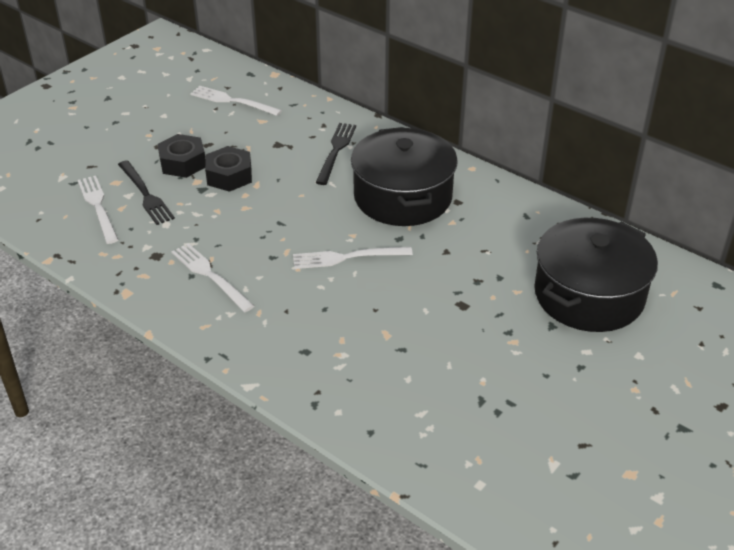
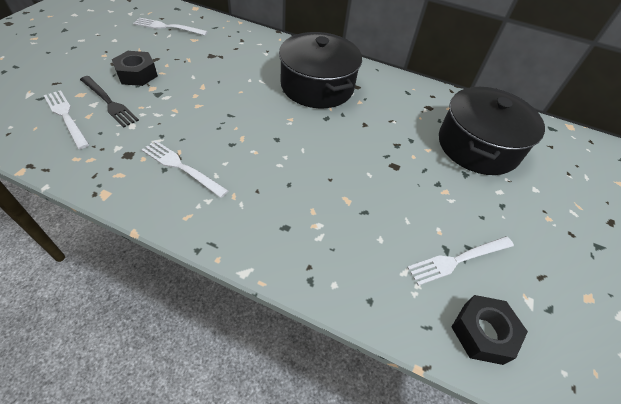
camera: 20 degrees left, 10 degrees up
(229, 176) = (178, 81): black nut -> black nut (482, 333)
(336, 151) = (257, 57): black fork -> none
(347, 257) = (292, 137): white fork -> white fork (458, 260)

